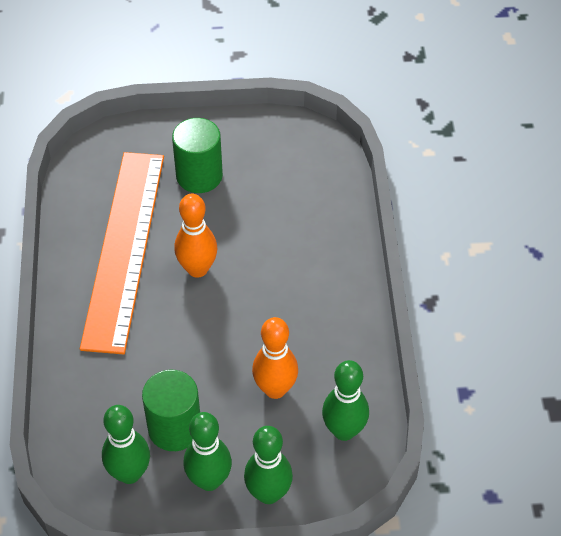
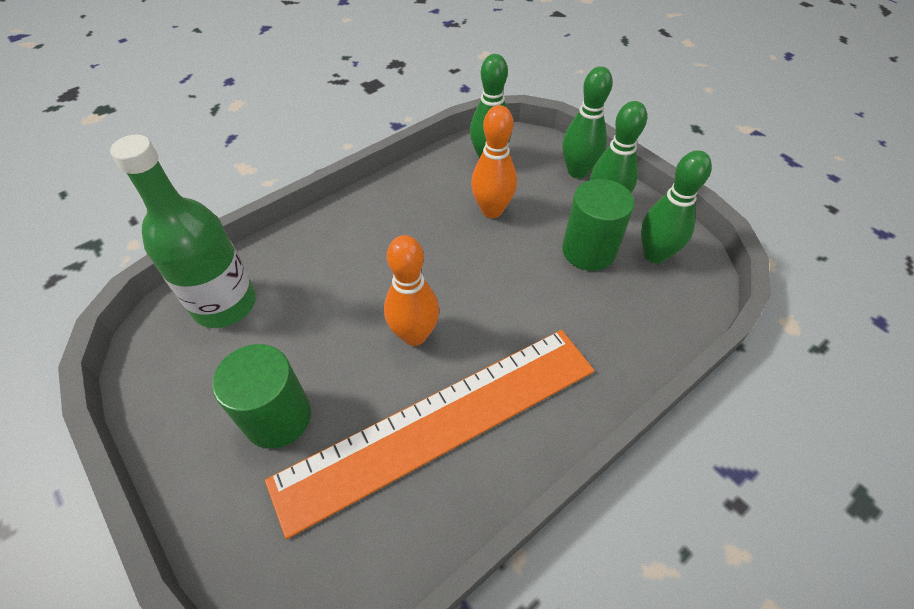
camera: 125 degrees left, 0 degrees up
(314, 180) = (225, 304): none -> green bottle

